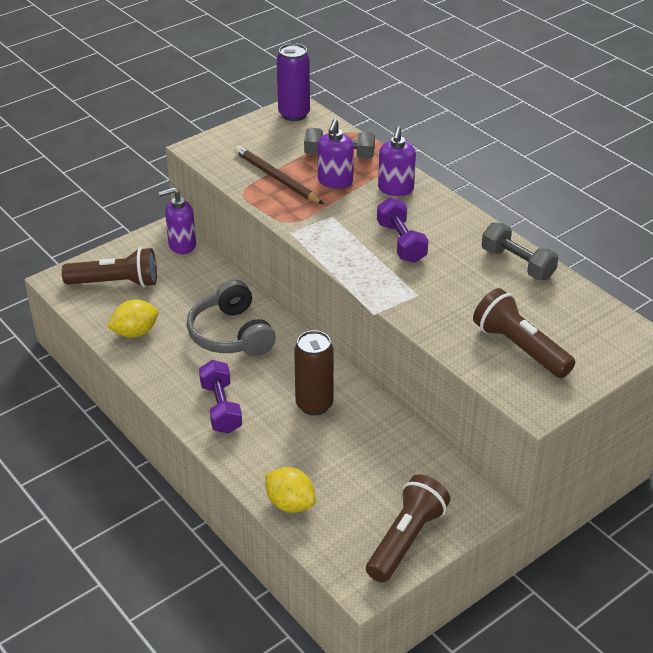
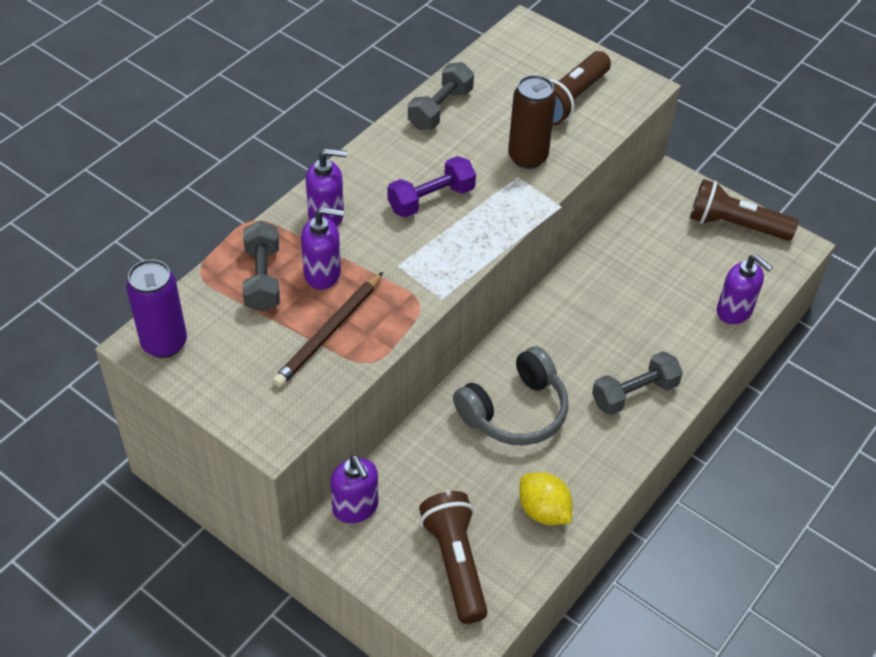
camera: 105 degrees left, 10 degrees up
(221, 408) = (634, 393): purple dumbbell -> grey dumbbell
(290, 503) = (734, 311): yellow lemon -> purple soap dispenser
(314, 405) = (598, 315): brown can -> brown can (527, 157)

